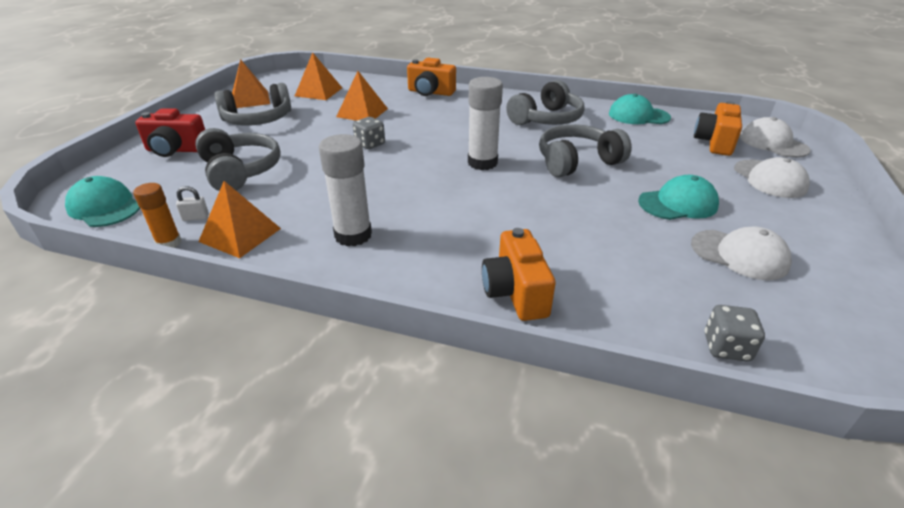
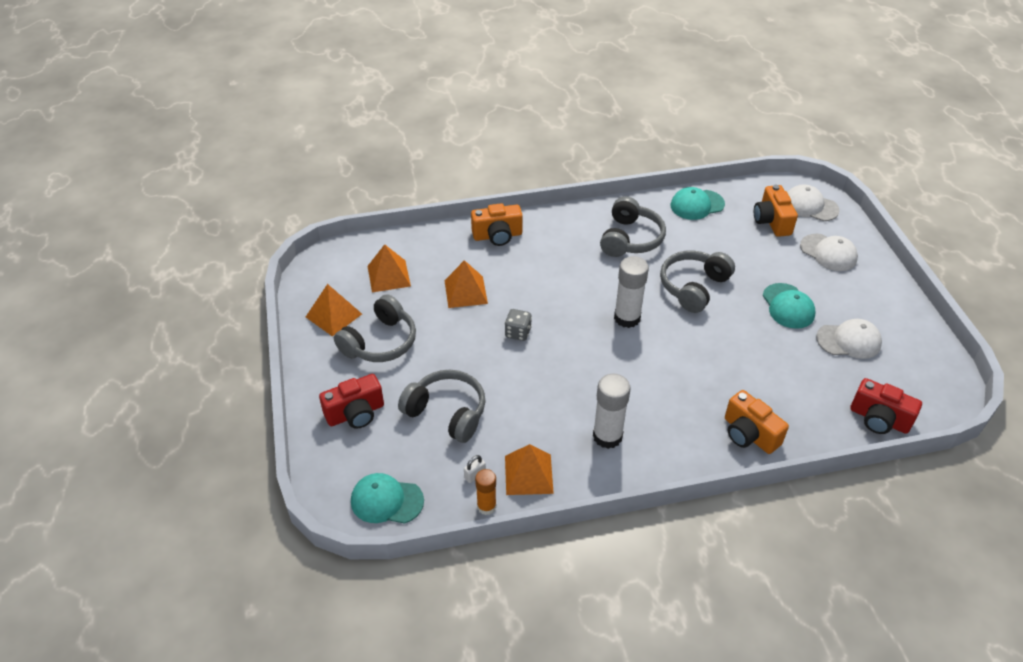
camera: 30 degrees left, 10 degrees up
(678, 203) = (788, 306): turquoise cap -> turquoise cap turned 120 degrees clockwise
(726, 347) = (879, 419): grey dice -> red camera

